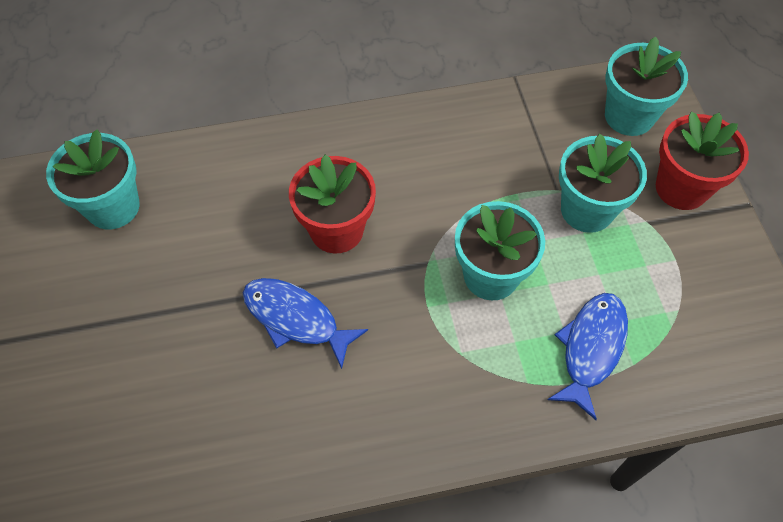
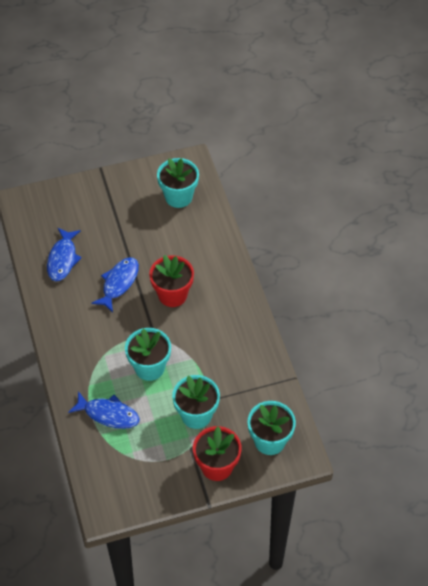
camera: 85 degrees right, 5 degrees down
(215, 426) = (63, 259): none -> blue fish

